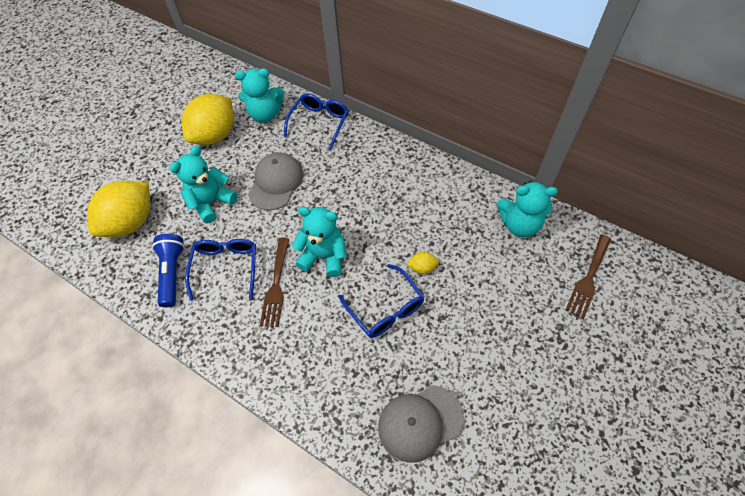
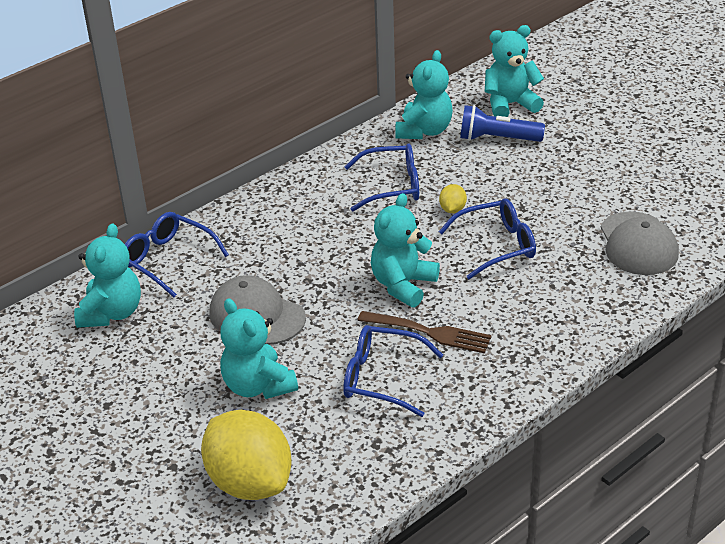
camera: 75 degrees left, 20 degrees down
(172, 273) = (368, 435): blue flashlight -> blue flashlight (497, 139)
(215, 135) = (120, 373): yellow lemon -> none
(438, 221) = (392, 186): none -> blue glasses
(588, 278) = (510, 104): brown fork -> turquoise teddy bear

